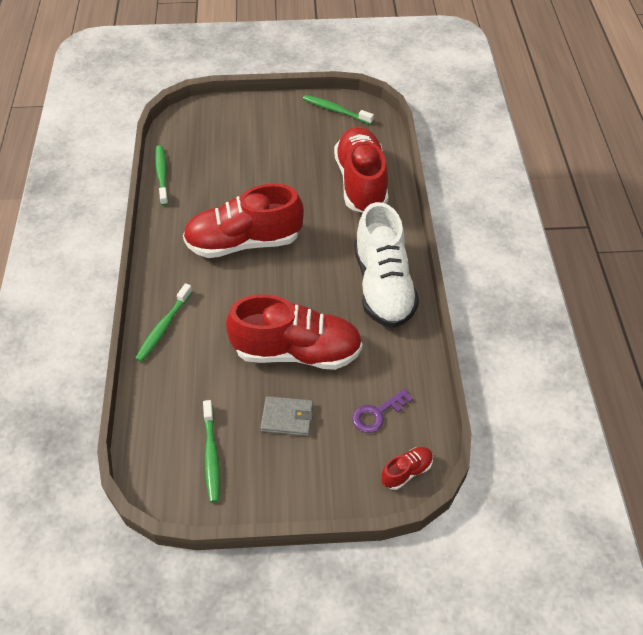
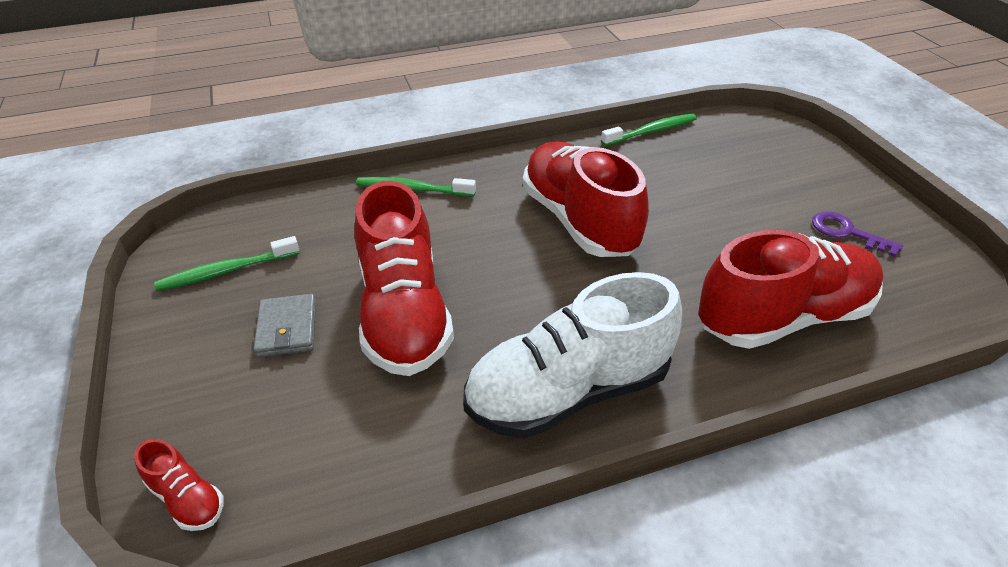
camera: 75 degrees right, 10 degrees down
(335, 110) = (921, 253): green toothbrush -> none
(377, 413) = (301, 434): purple key -> purple key (847, 232)

